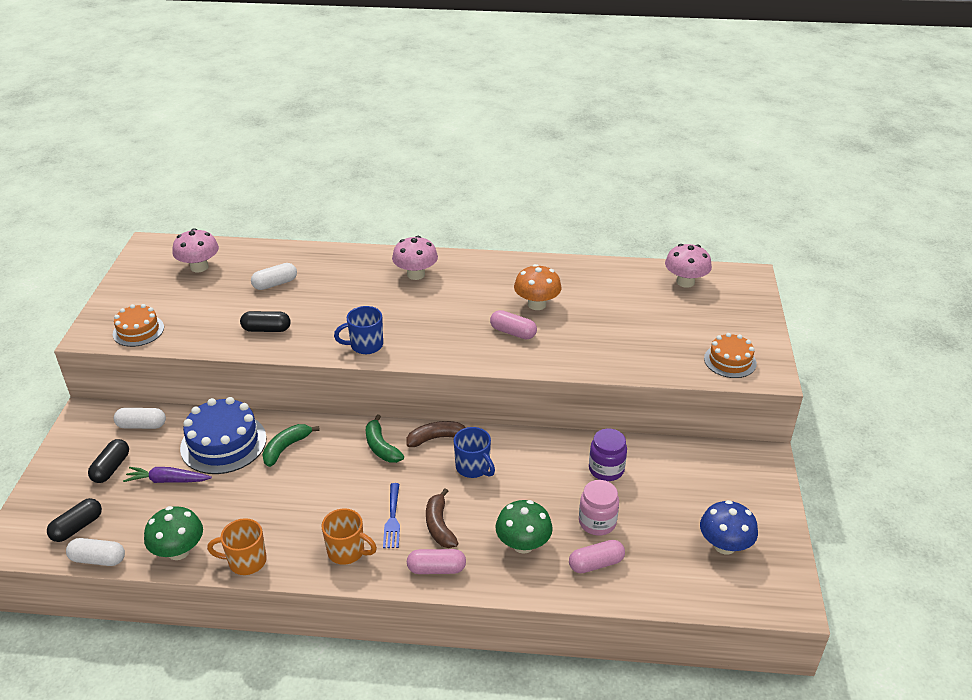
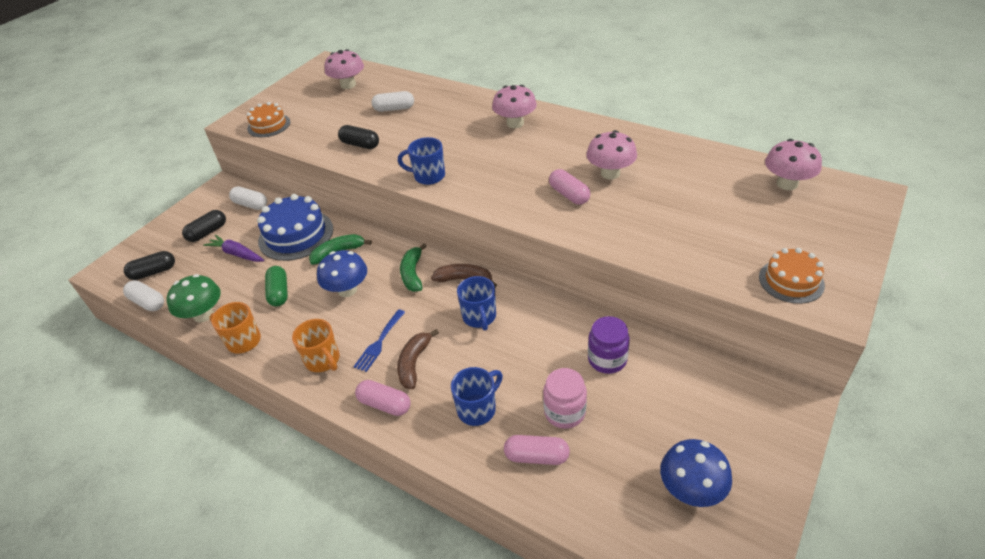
camera: 30 degrees right, 5 degrees up
(250, 504) = (279, 293): none -> green capsule
(323, 481) = (347, 290): none -> blue mushroom
(523, 544) = (477, 409): green mushroom -> blue mug
(537, 304) = (610, 173): orange mushroom -> pink mushroom

